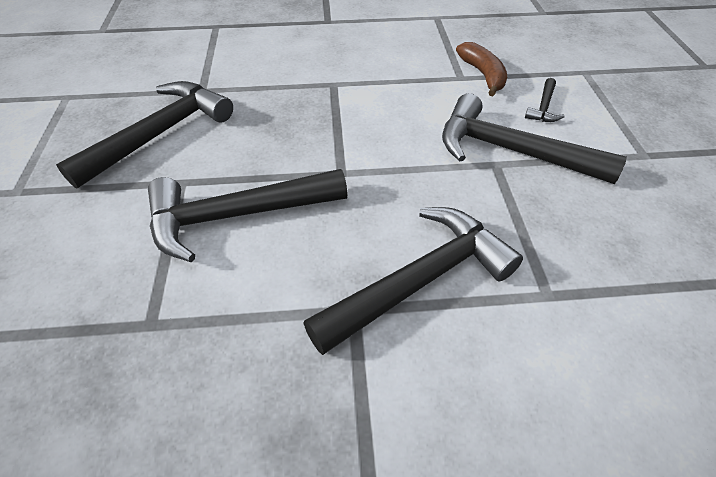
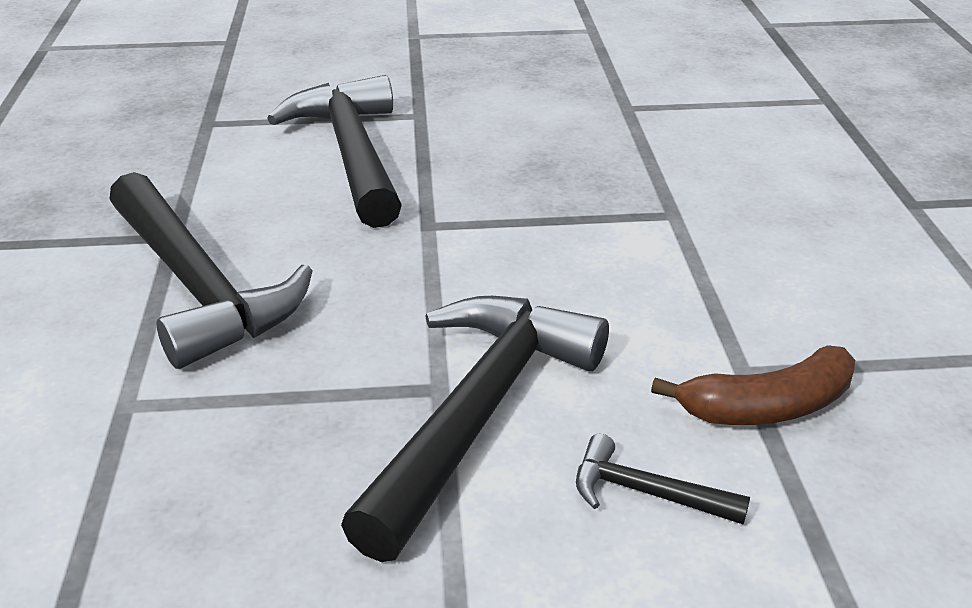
camera: 90 degrees right, 15 degrees down
(159, 134) = (516, 91): black hammer -> none

